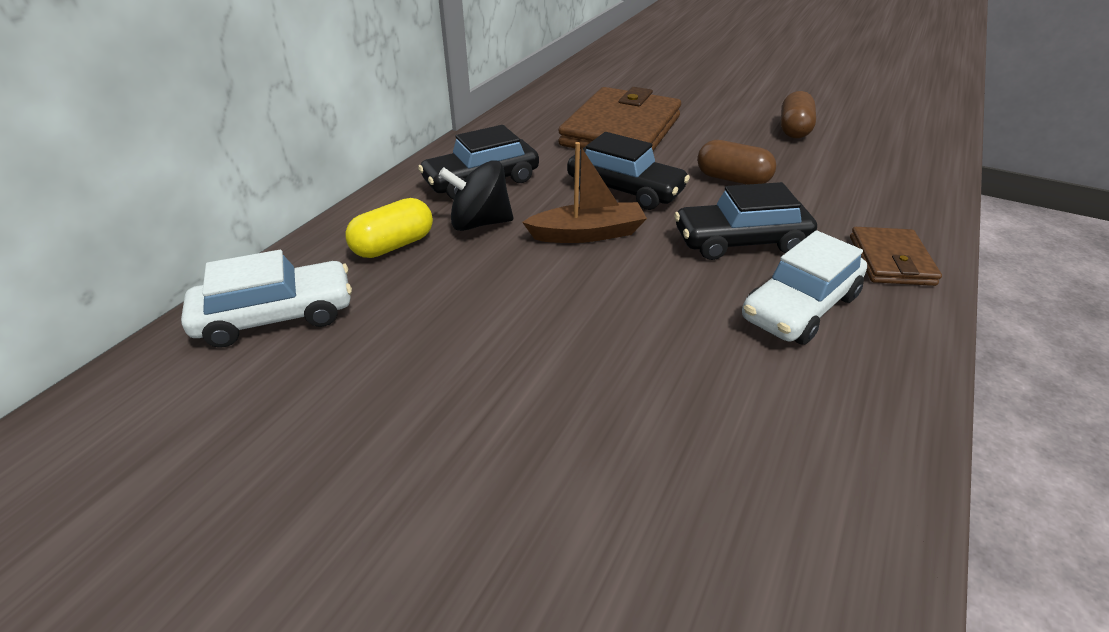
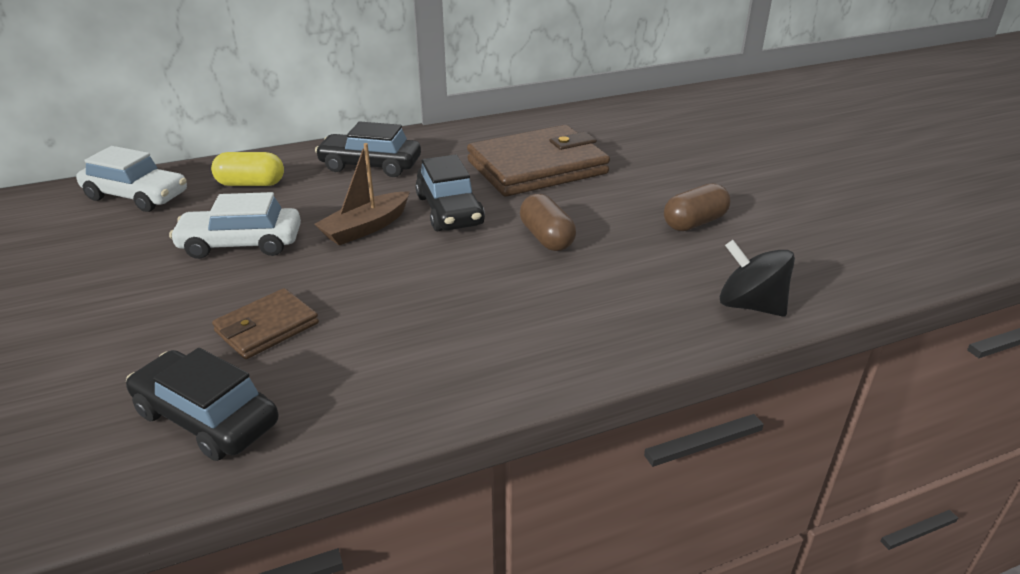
camera: 40 degrees right, 5 degrees down
(479, 223) = (318, 192): black spinning top -> black spinning top (750, 305)
(587, 234) = (366, 228): brown boat -> brown boat turned 105 degrees clockwise
(740, 241) = (454, 282): black car -> black car (206, 418)
(800, 307) = (399, 342): white car -> white car (241, 244)
(891, 260) = (539, 353): brown wallet -> brown wallet (267, 327)

